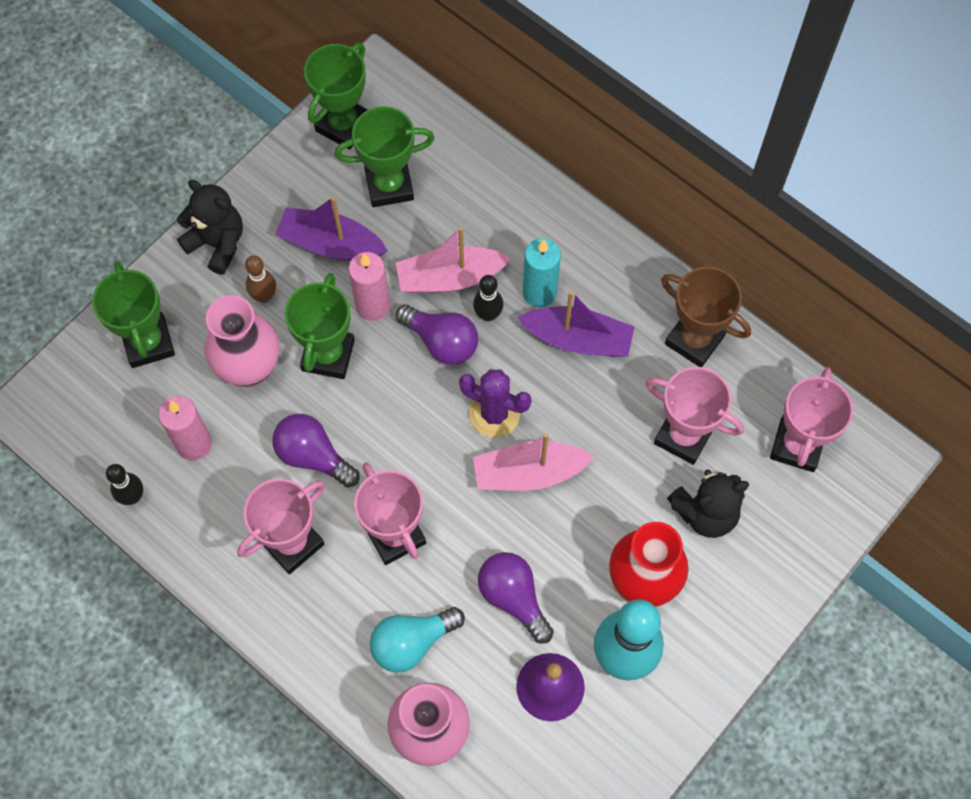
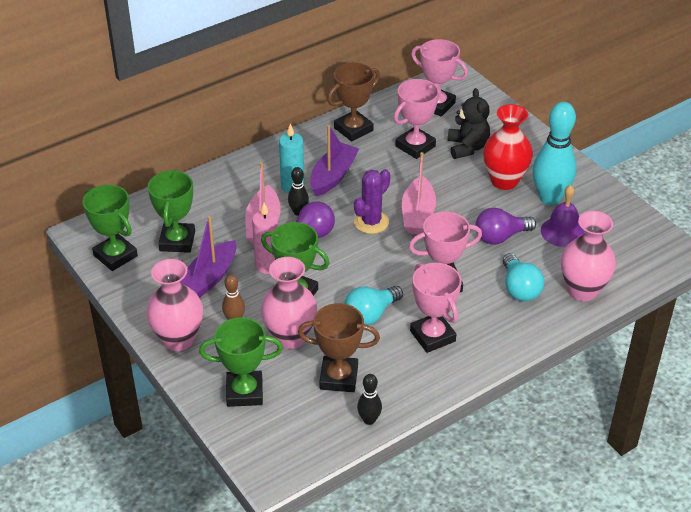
camera: 75 degrees left, 25 degrees down
(194, 444) = (339, 378): pink candle -> brown trophy
(217, 243) = (178, 339): black teddy bear -> pink vase
(313, 456) = (371, 314): purple light bulb -> turquoise light bulb

